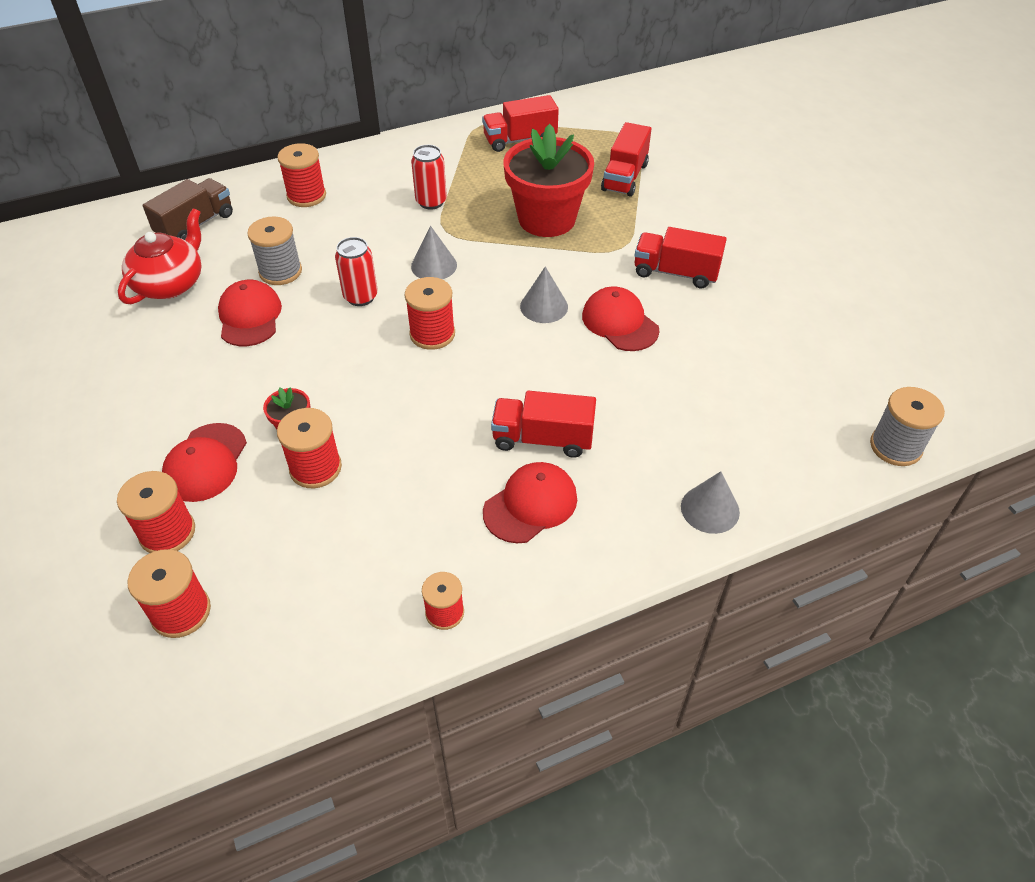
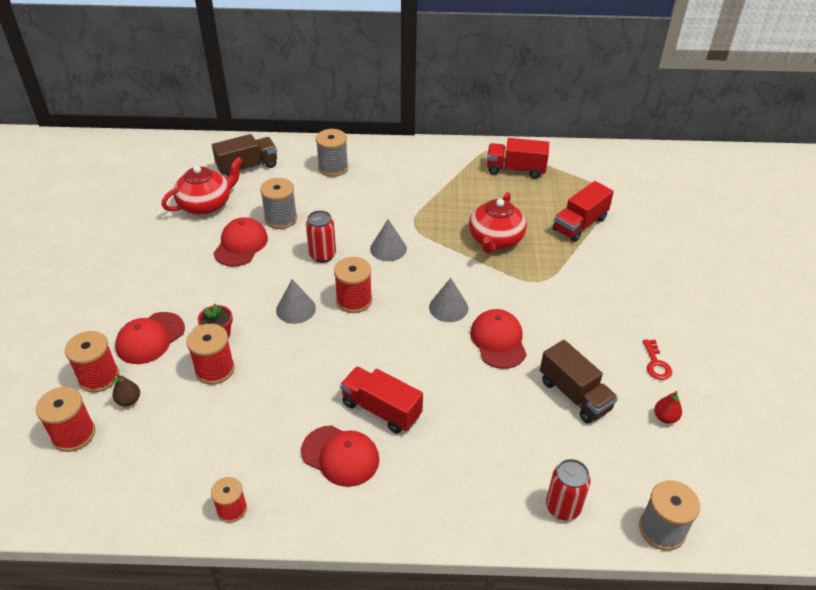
camera: 25 degrees right, 5 degrees down
(228, 544) = (129, 400): none -> brown pear
(306, 196) = (333, 168): red spool -> grey spool
(431, 202) = (417, 199): red can -> red can (563, 507)
(530, 505) = (340, 456): red cap -> red cap turned 45 degrees clockwise
(547, 219) = (495, 239): red flower pot -> red teapot
(675, 272) = (570, 316): red truck -> none
(710, 509) = (471, 515): grey cone -> grey cone (296, 309)
(731, 349) = (574, 395): none -> brown truck
(789, 291) = (656, 364): none -> red key
(830, 340) = (665, 417): none -> red pear

